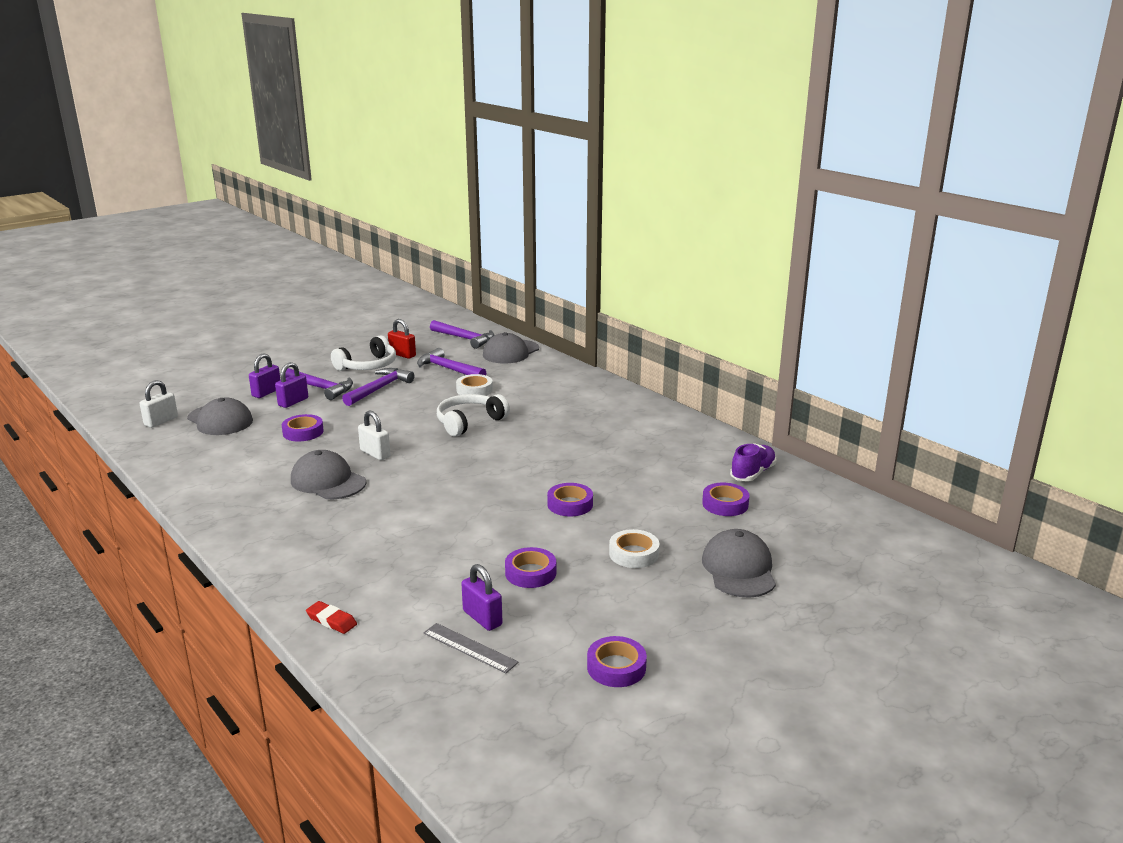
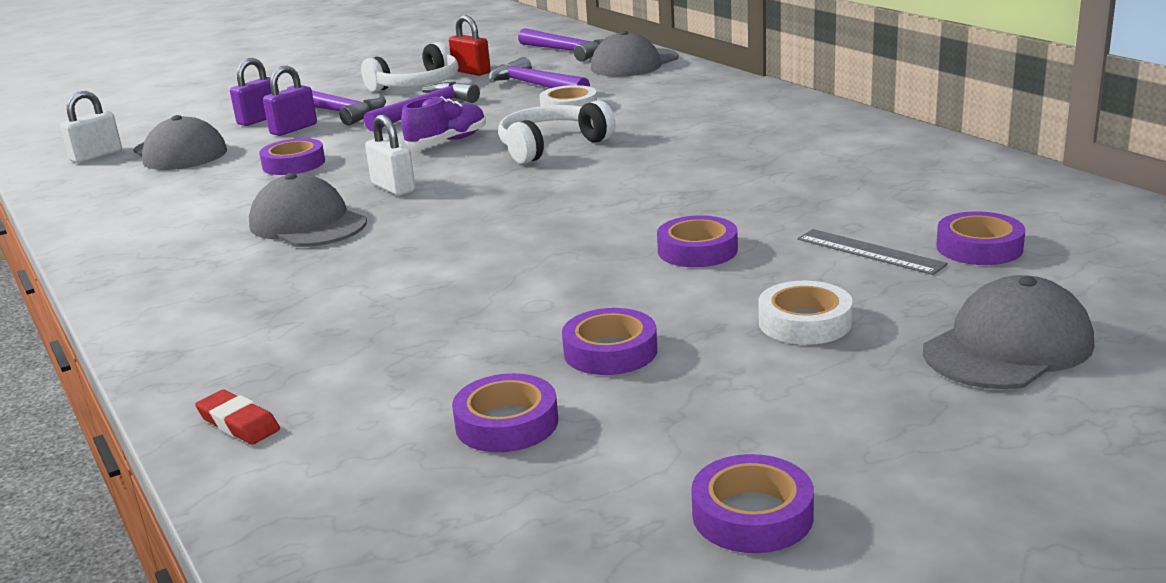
camera: 10 degrees right, 0 degrees up
(469, 648) = (471, 473): grey ruler -> grey ruler (870, 252)
(482, 618) = (506, 423): purple padlock -> purple tape
(739, 569) = (1008, 347): grey cap -> grey cap turned 45 degrees clockwise
(752, 473) = (1029, 203): purple shoe -> purple shoe (447, 142)

